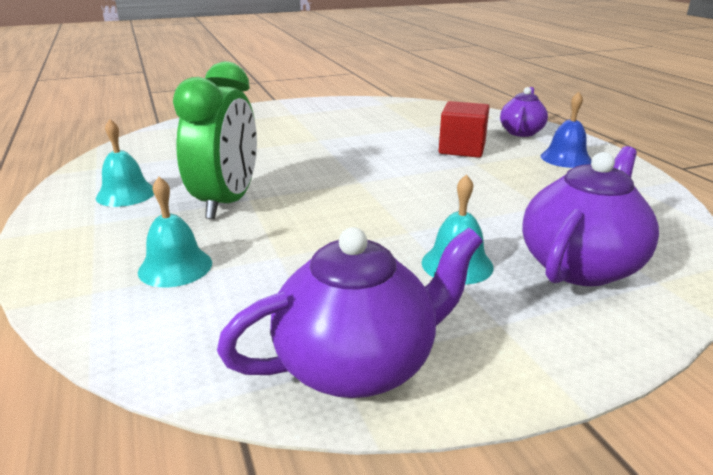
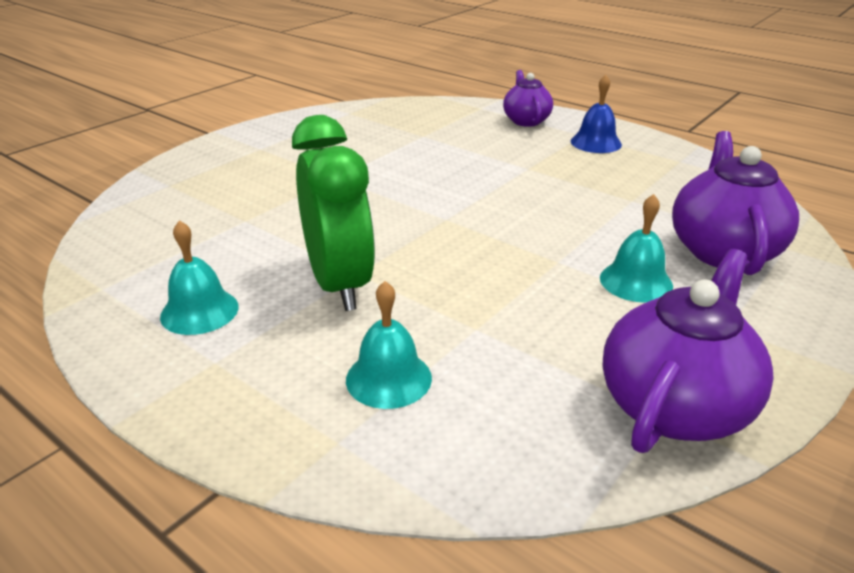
camera: 30 degrees left, 5 degrees up
(462, 149) = (496, 154): red cube -> none

